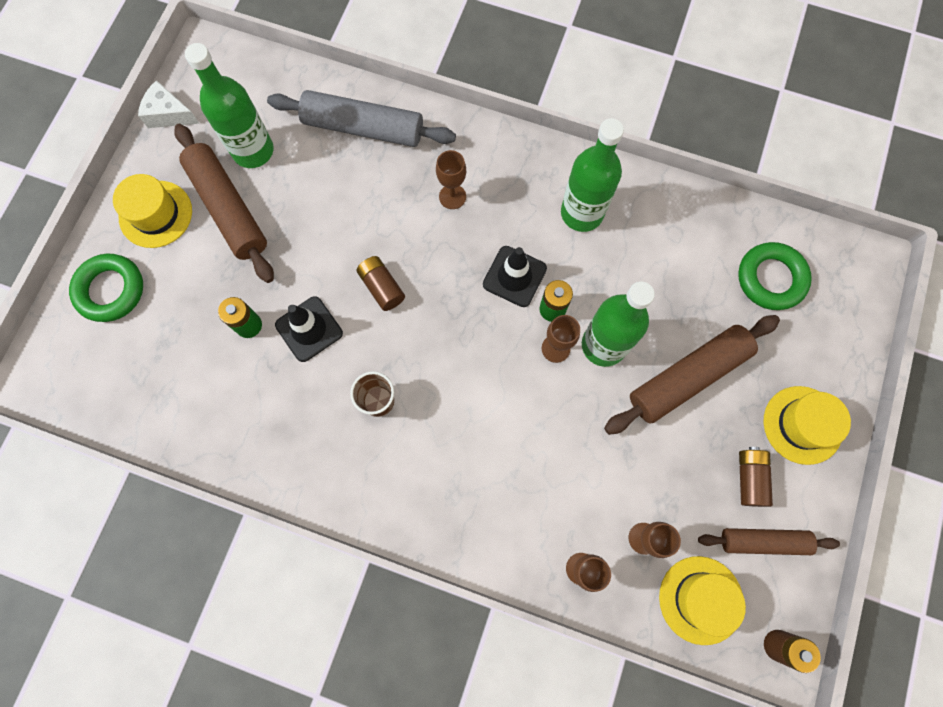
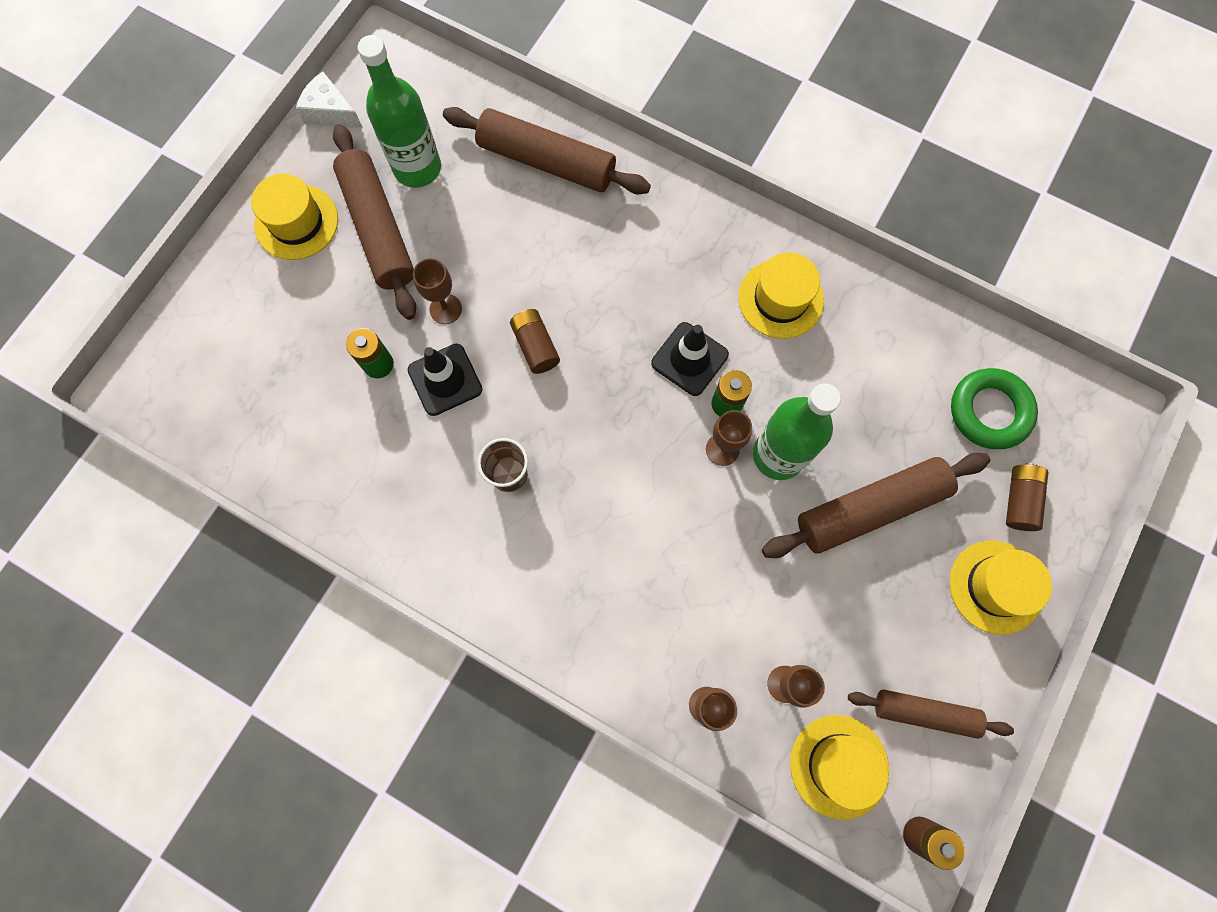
camera: 10 degrees right, 0 degrees up
(110, 290) = (232, 299): green ring -> none
(363, 127) = (547, 161): grey rolling pin -> brown rolling pin
(452, 196) = (634, 256): brown goblet -> brown goblet (445, 309)
(582, 213) = (780, 299): green bottle -> yellow hat
(749, 478) = (921, 637): brown battery -> brown battery (1019, 500)

